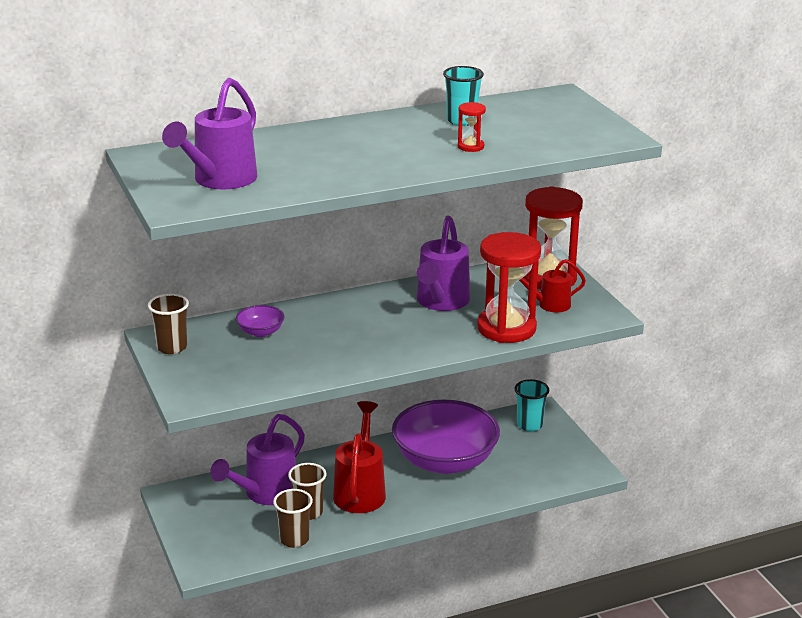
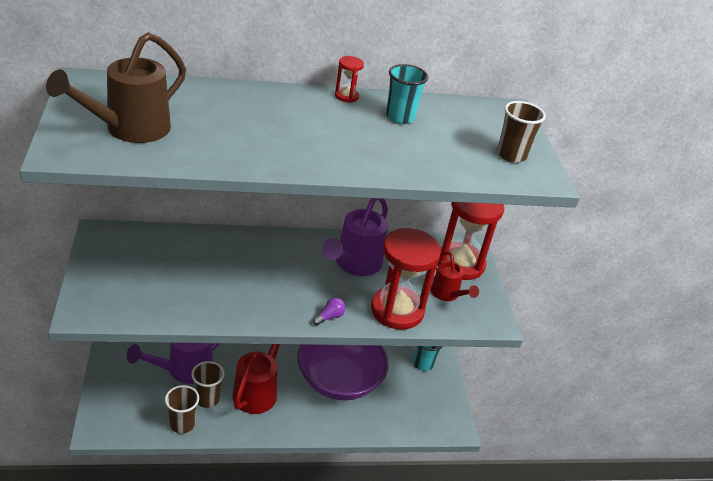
camera: 10 degrees right, 10 degrees up
(171, 347) = (104, 249): brown cup -> brown cup (511, 155)
(220, 180) = (130, 129): purple watering can -> brown watering can
(260, 332) = (186, 253): purple bowl -> none
(442, 348) = (329, 317): none -> purple light bulb
(470, 147) = (390, 150): red hourglass -> red hourglass (346, 96)
(549, 305) = (447, 294): red watering can -> red watering can turned 120 degrees counterclockwise

